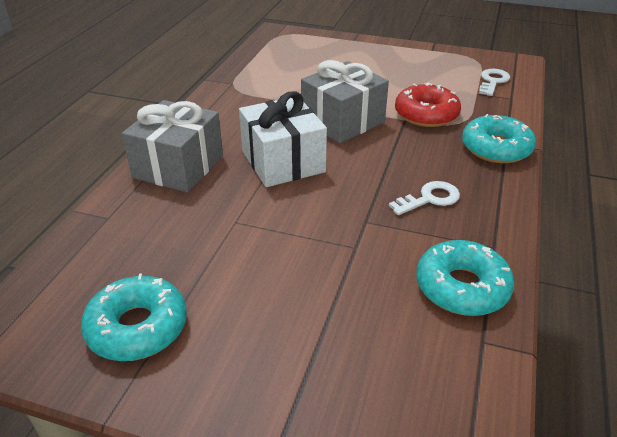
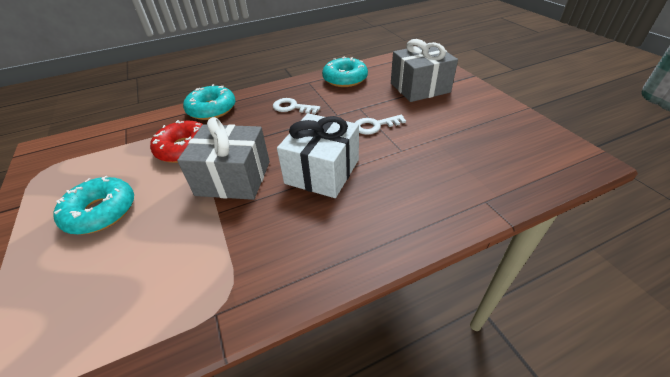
camera: 130 degrees left, 5 degrees up
(137, 327) = (498, 128): turquoise donut -> turquoise donut (101, 212)
(178, 166) = (397, 216): grey gift -> grey gift (419, 88)
(492, 81) = (95, 145): white key -> white key (375, 126)

